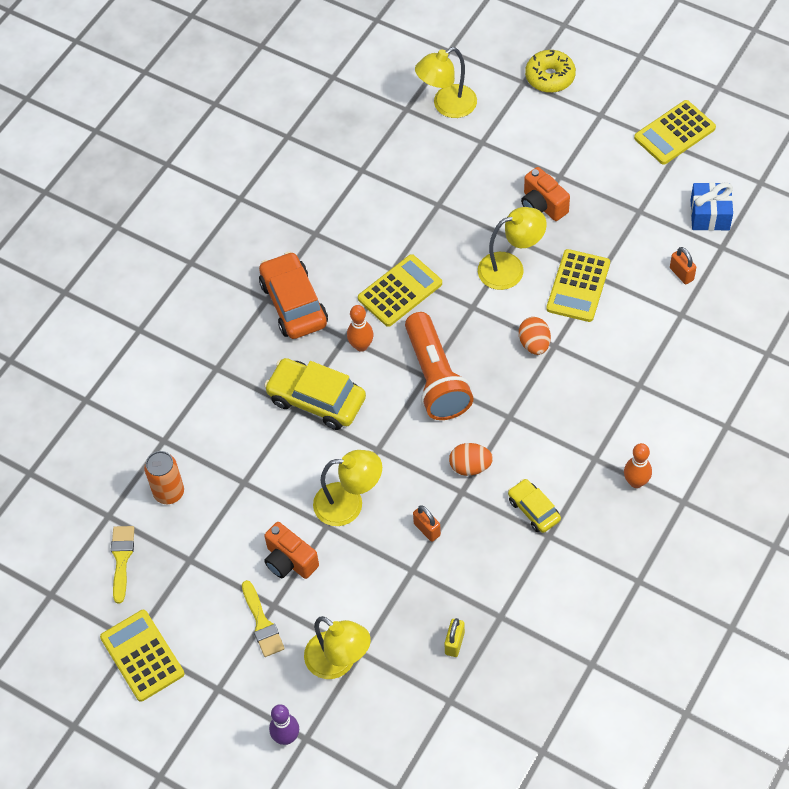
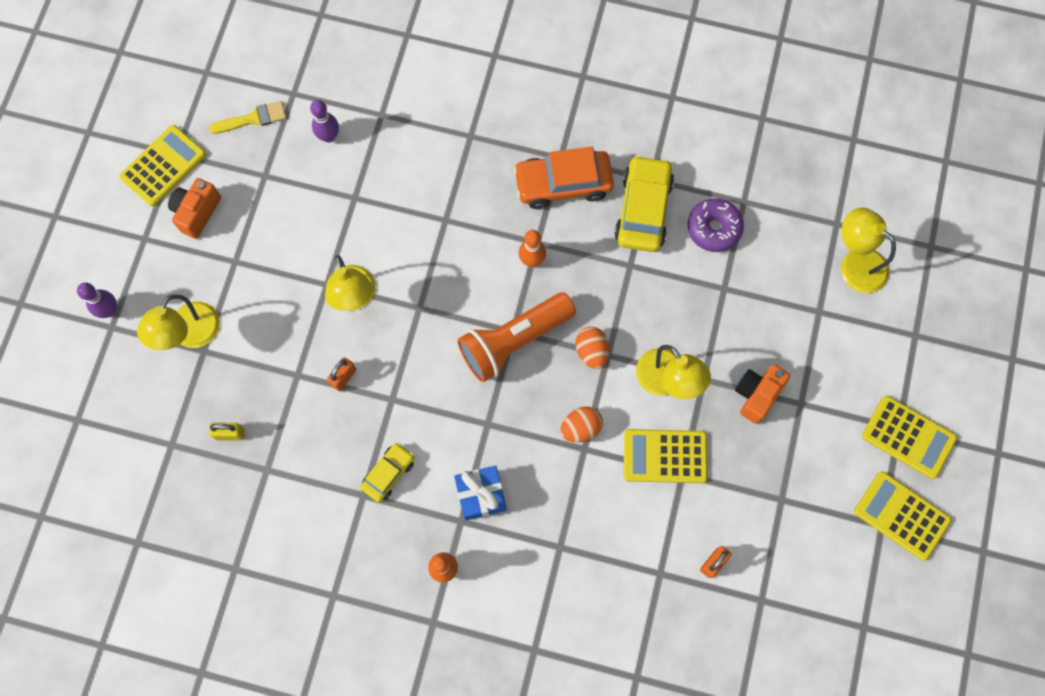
camera: 70 degrees right, 15 degrees up
(169, 492) = (329, 136): orange can -> purple bowling pin
(262, 623) = (215, 257): yellow brush -> none
(289, 561) = (283, 262): orange camera -> orange camera (197, 212)
(294, 303) = (563, 184): orange car -> orange car turned 150 degrees counterclockwise
(316, 400) = (460, 236): yellow car -> yellow car (643, 210)
(379, 198) = (713, 228): none -> purple donut
(400, 291) = (606, 279): yellow calculator -> yellow calculator (908, 437)
(470, 466) = (422, 400): orange egg -> orange egg (591, 351)
(550, 77) = (932, 361): yellow donut -> none
(710, 215) = (801, 578): blue gift -> blue gift (481, 495)

